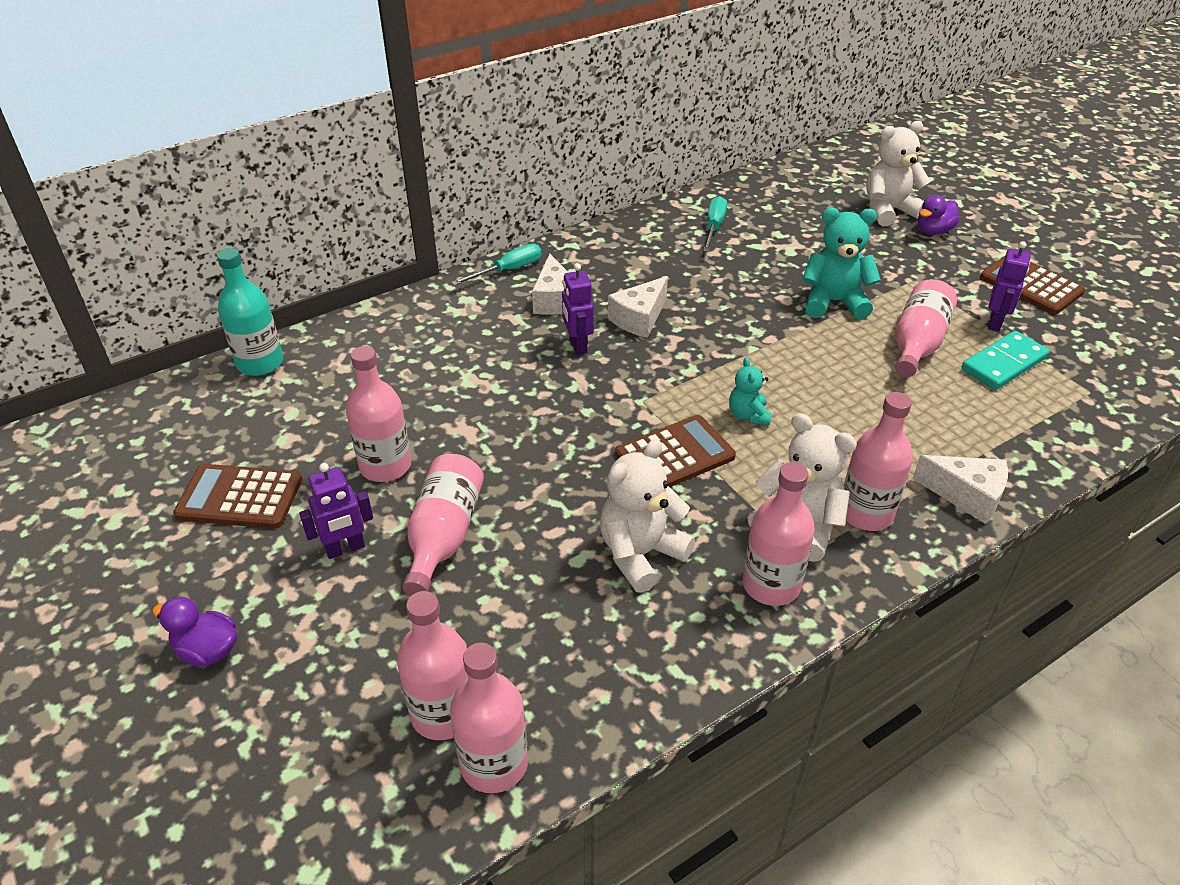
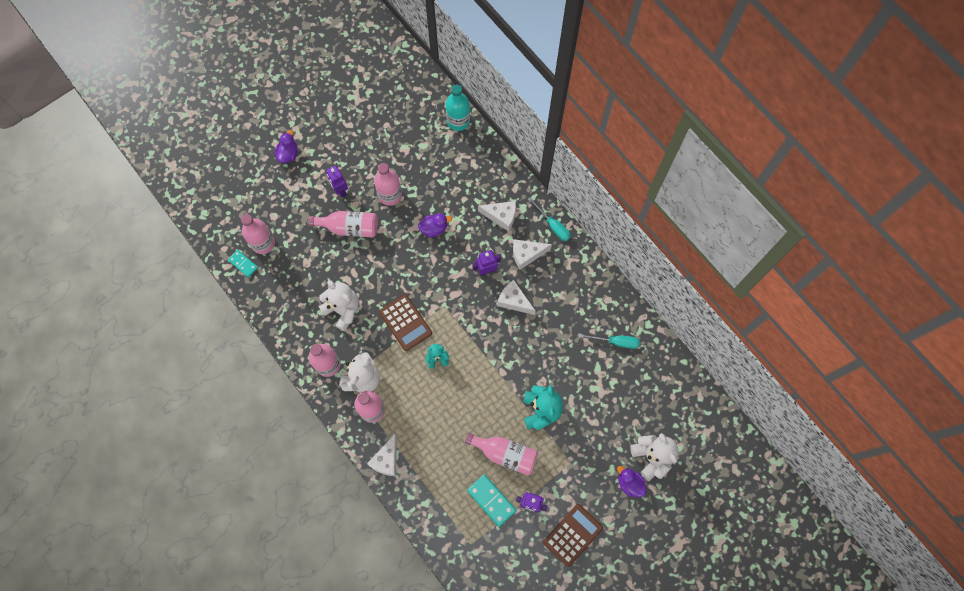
camera: 85 degrees right, 30 degrees up
(240, 497) = (367, 140): brown calculator -> none
(476, 323) = (501, 216): none -> white cheese
(479, 406) = (434, 228): none -> purple duck
(494, 763) = (243, 264): pink bottle -> turquoise domino

